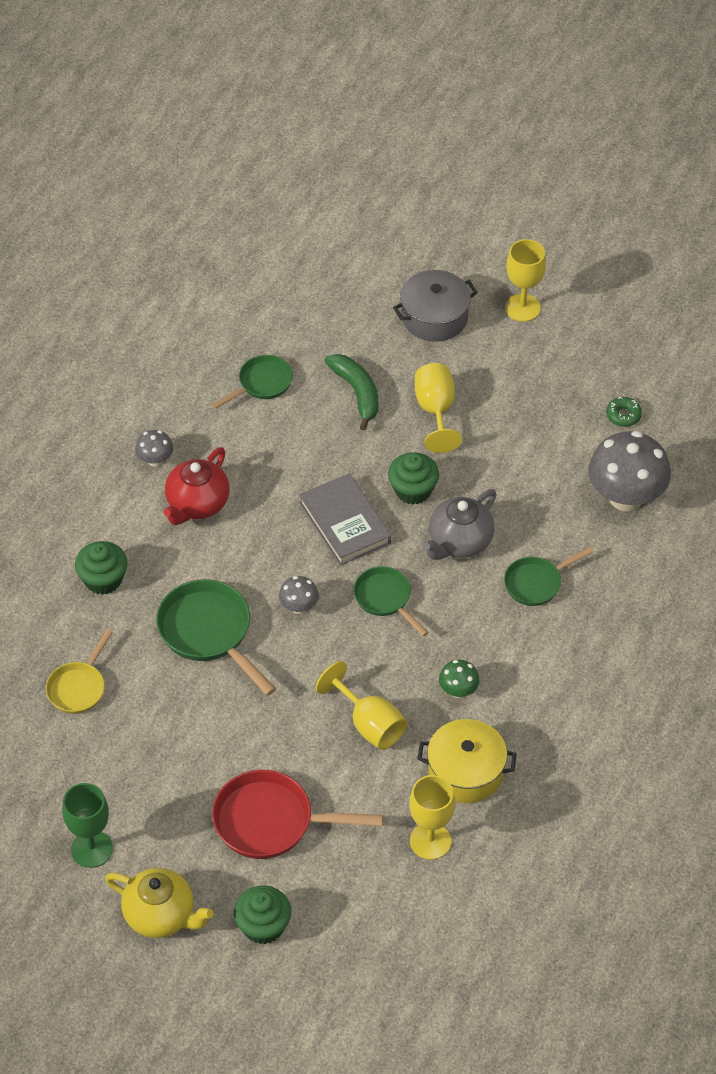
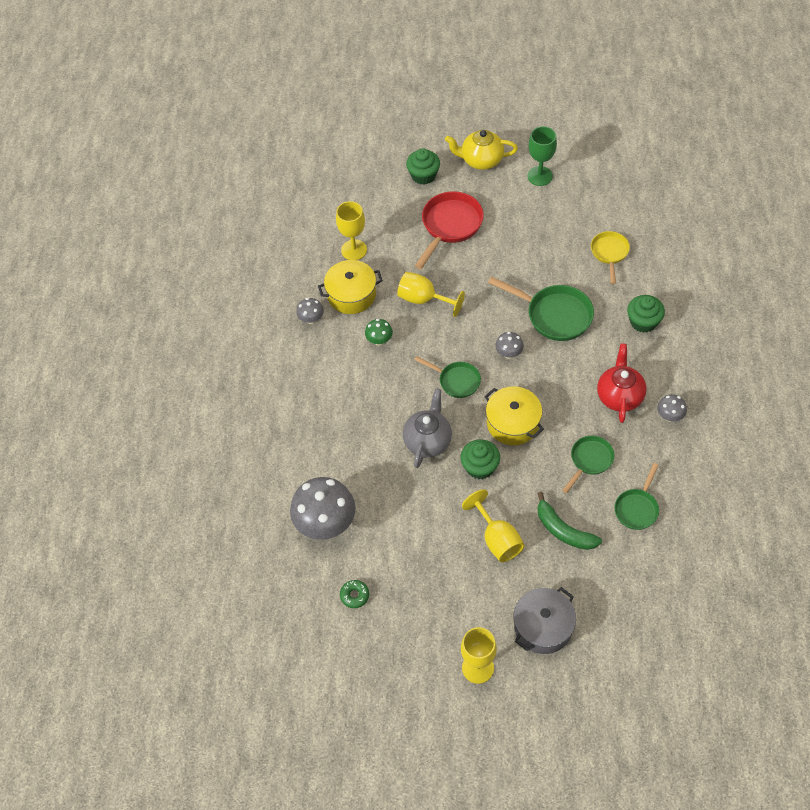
camera: 160 degrees right, 5 degrees up
(271, 821) = (450, 226): red pan -> red pan turned 45 degrees counterclockwise
(345, 523) = (513, 423): grey book -> yellow pot
(536, 583) = (361, 432): green pan -> green pan (589, 460)
(538, 758) = (311, 319): none -> grey mushroom

